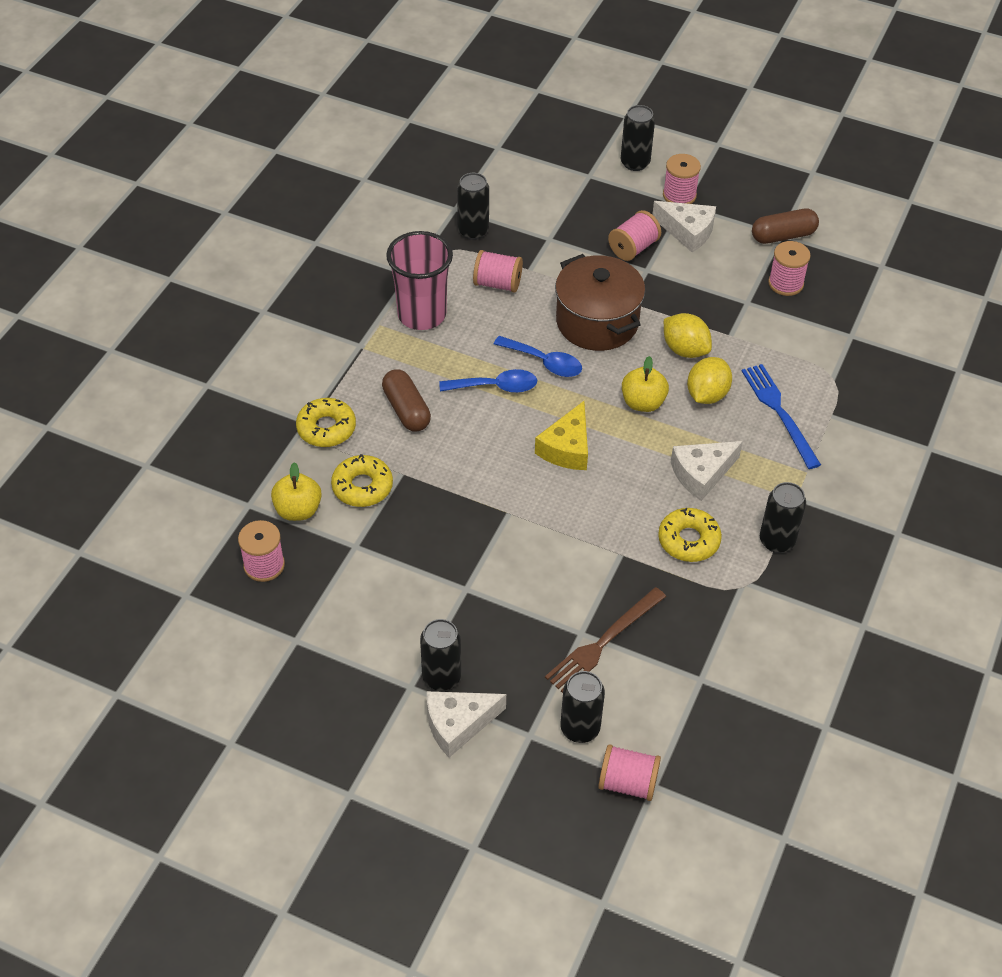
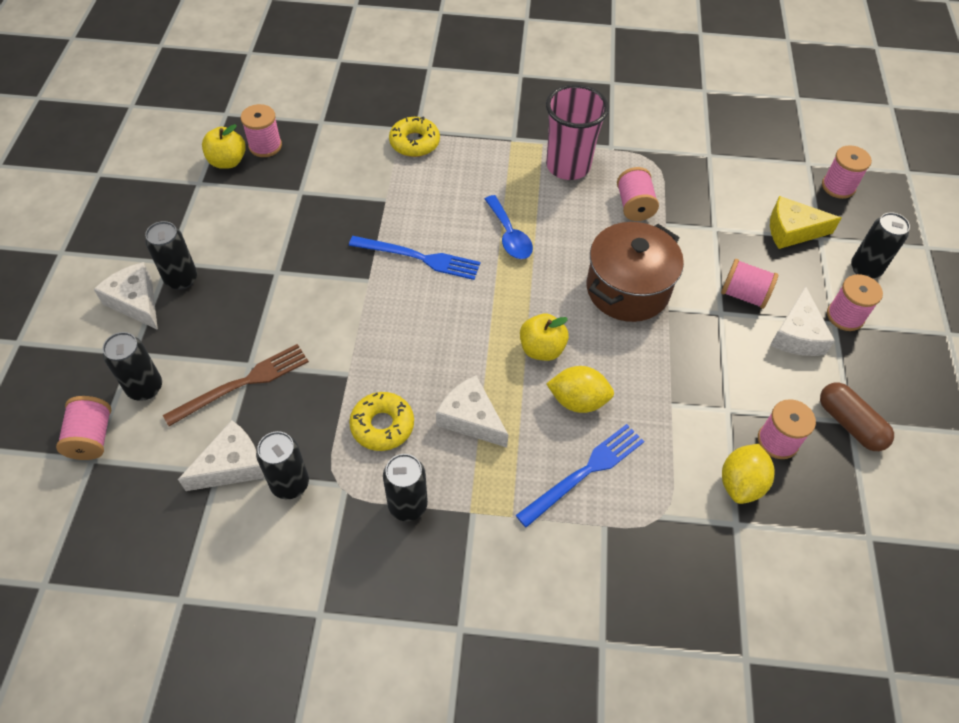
camera: 70 degrees right, 5 degrees up
(298, 510) = (325, 149): yellow apple -> yellow apple (227, 161)
(362, 487) = (362, 180): yellow donut -> none
(406, 410) = (456, 184): brown capsule -> none
(473, 231) = (689, 173): black can -> black can (290, 484)
(496, 465) = (419, 258): none -> blue fork
(535, 140) = (838, 186): none -> pink spool
(544, 362) = (555, 262): blue spoon -> none
(567, 448) = (459, 303): yellow cheese -> yellow cheese (792, 231)
(603, 642) = (242, 383): brown fork -> brown fork turned 120 degrees clockwise
(685, 350) = (629, 368): yellow lemon -> yellow lemon (741, 483)
(697, 666) = (231, 465): none -> white cheese

